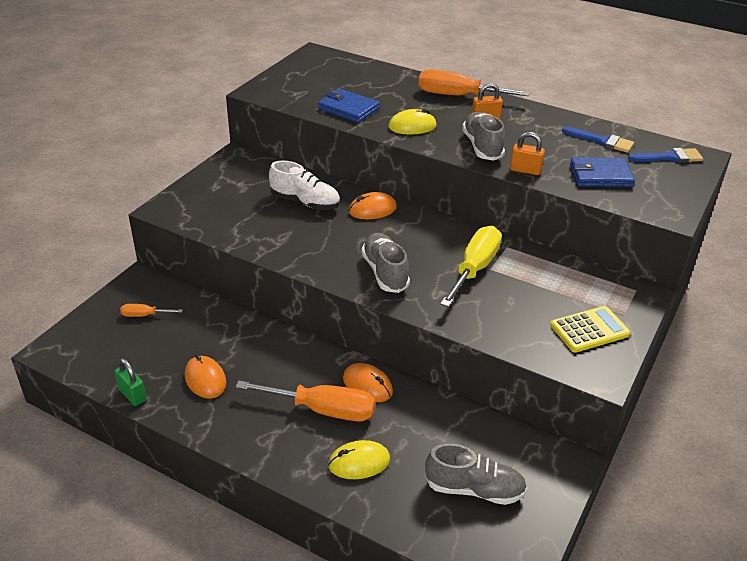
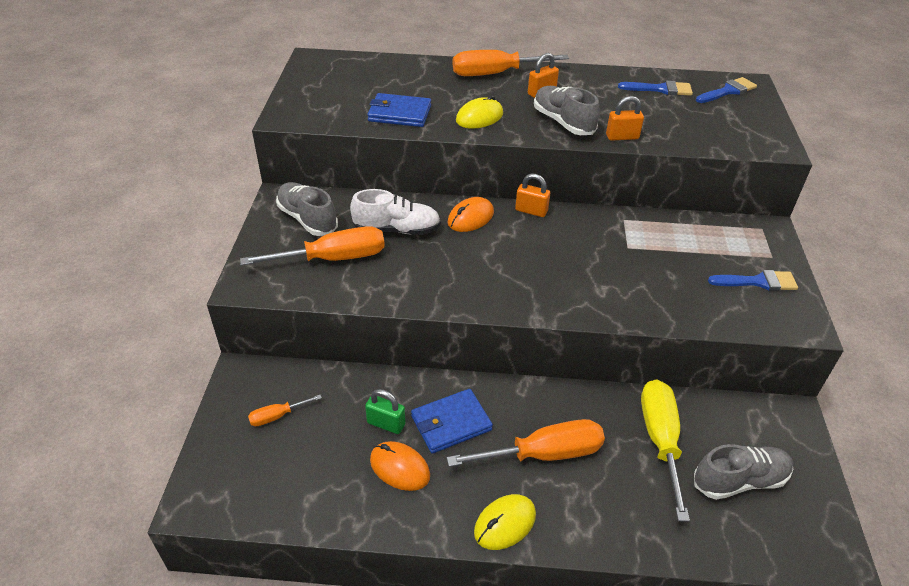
camera: 25 degrees left, 5 degrees up
(132, 395) = (331, 520): green padlock -> green padlock (386, 423)
(240, 209) = (333, 258): none -> orange screwdriver
(359, 462) = (619, 498): yellow mouse -> yellow mouse (504, 523)
(367, 385) = (566, 409): orange mouse -> none
(385, 272) = (536, 284): grey shoe -> grey shoe (307, 219)
(428, 218) = (531, 211): none -> orange padlock
(474, 269) = (614, 252): yellow screwdriver -> yellow screwdriver (660, 440)
(589, 330) = (758, 282): yellow calculator -> blue brush
(600, 175) = (689, 124): blue wallet -> blue wallet (451, 423)

